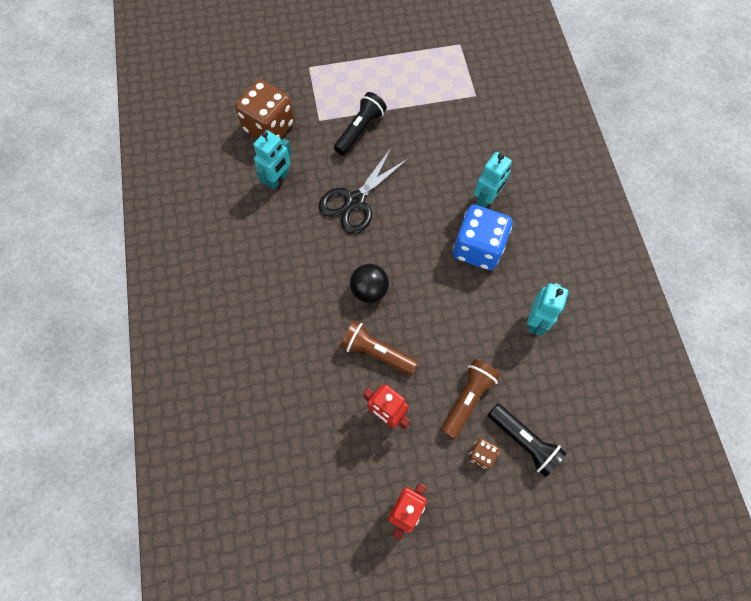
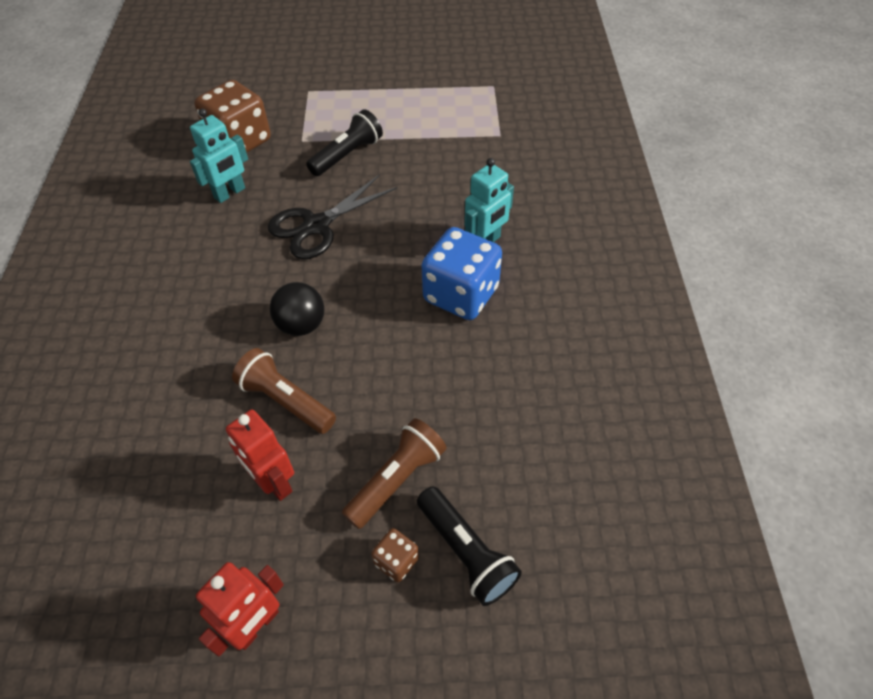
camera: 10 degrees right, 15 degrees down
(536, 321) = (520, 391): turquoise robot -> none

